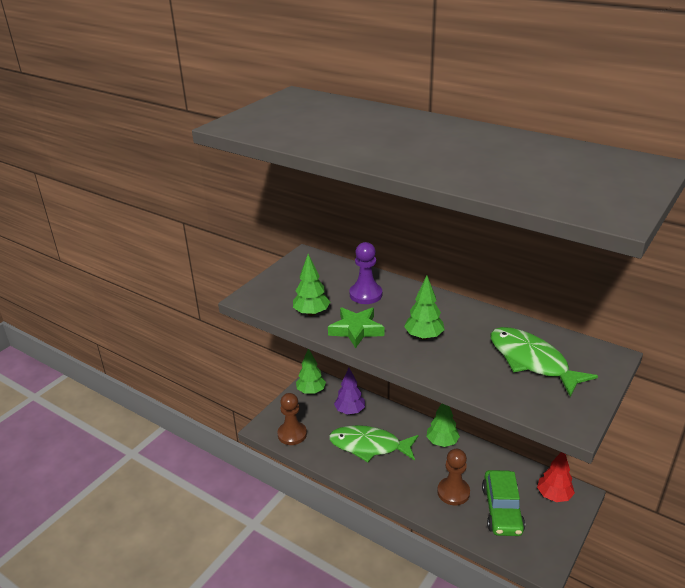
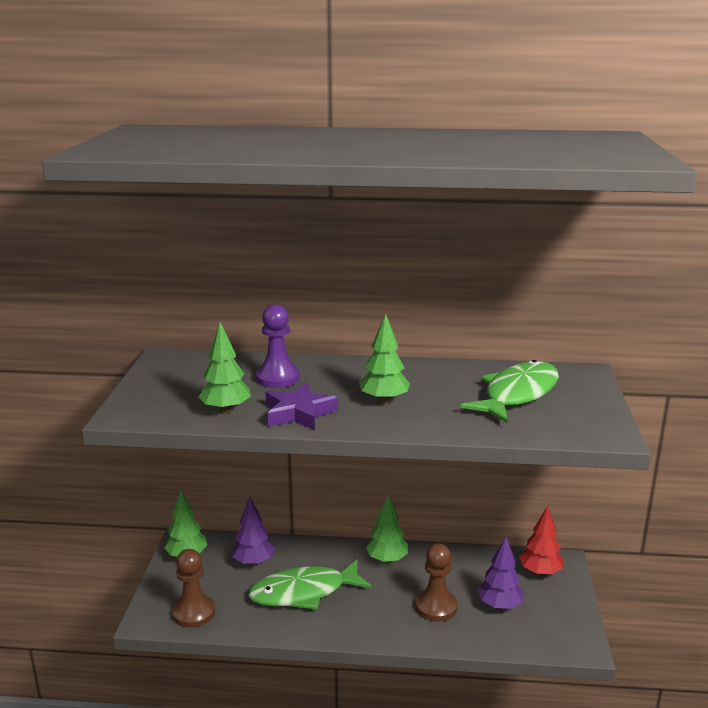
camera: 30 degrees left, 10 degrees down
(356, 330) = (299, 413): green star -> purple star
(502, 510) = (499, 605): green car -> purple tree
(532, 361) = (517, 394): green fish -> green fish turned 105 degrees clockwise

